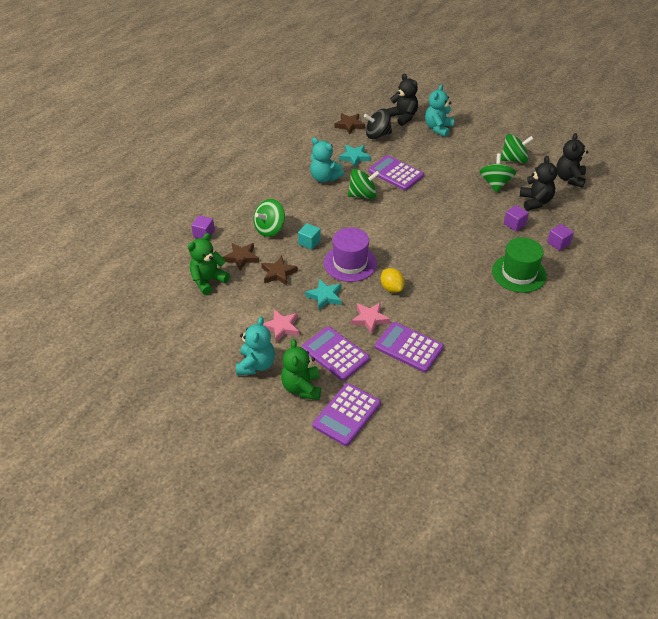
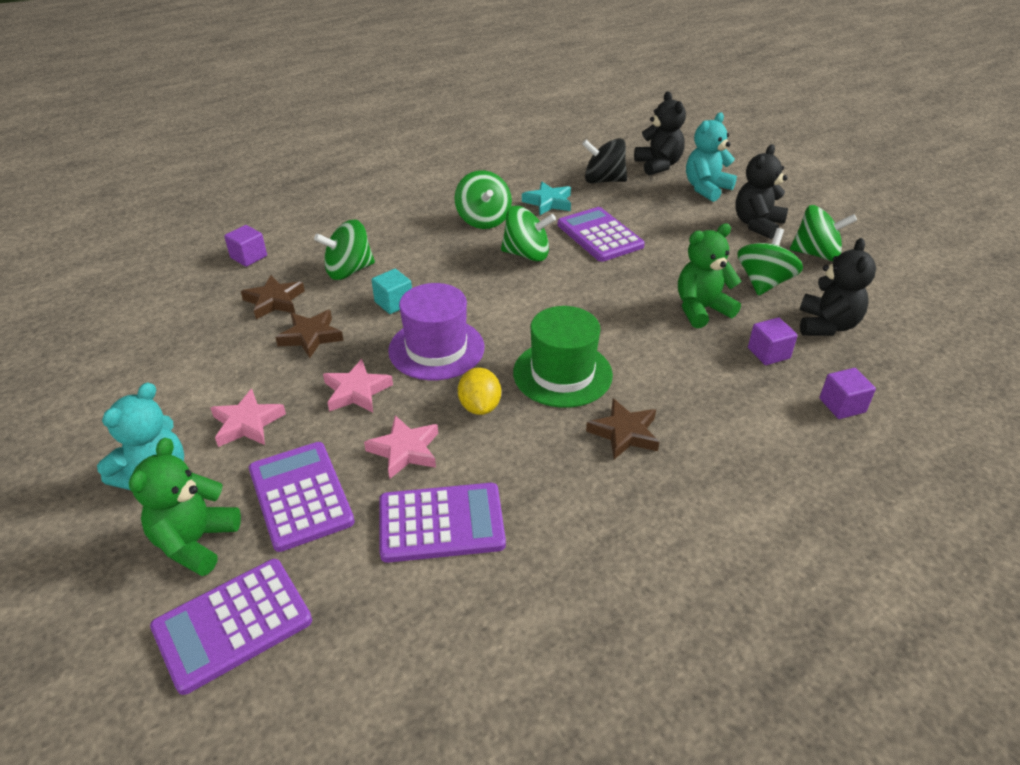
camera: 20 degrees right, 5 degrees down
(208, 281) = (198, 322): green teddy bear -> green teddy bear (701, 309)
(324, 178) = (483, 220): turquoise teddy bear -> green spinning top
(325, 296) = (356, 391): turquoise star -> pink star
(349, 125) = (568, 161): brown star -> brown star (624, 433)
(409, 347) = (441, 523): purple calculator -> purple calculator turned 120 degrees clockwise
(519, 273) = (735, 440): green hat -> green hat (562, 373)
(569, 178) = (909, 302): black teddy bear -> black teddy bear (757, 224)

